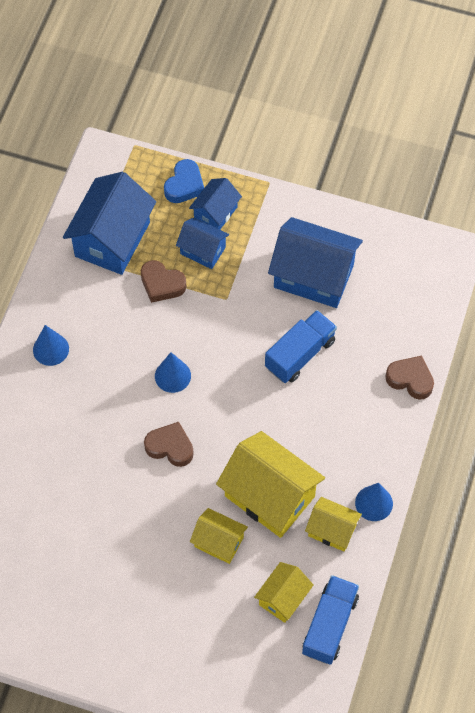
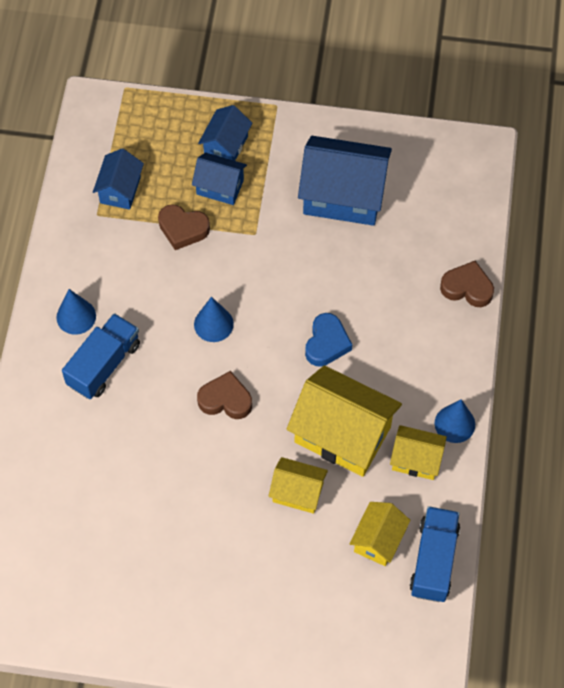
camera: 10 degrees left, 0 degrees up
(112, 239) = (120, 190): blue house -> blue house, size x0.55
(184, 185) = (187, 121): blue heart -> blue heart (326, 343)
(300, 354) = (345, 280): blue truck -> blue truck (104, 364)

